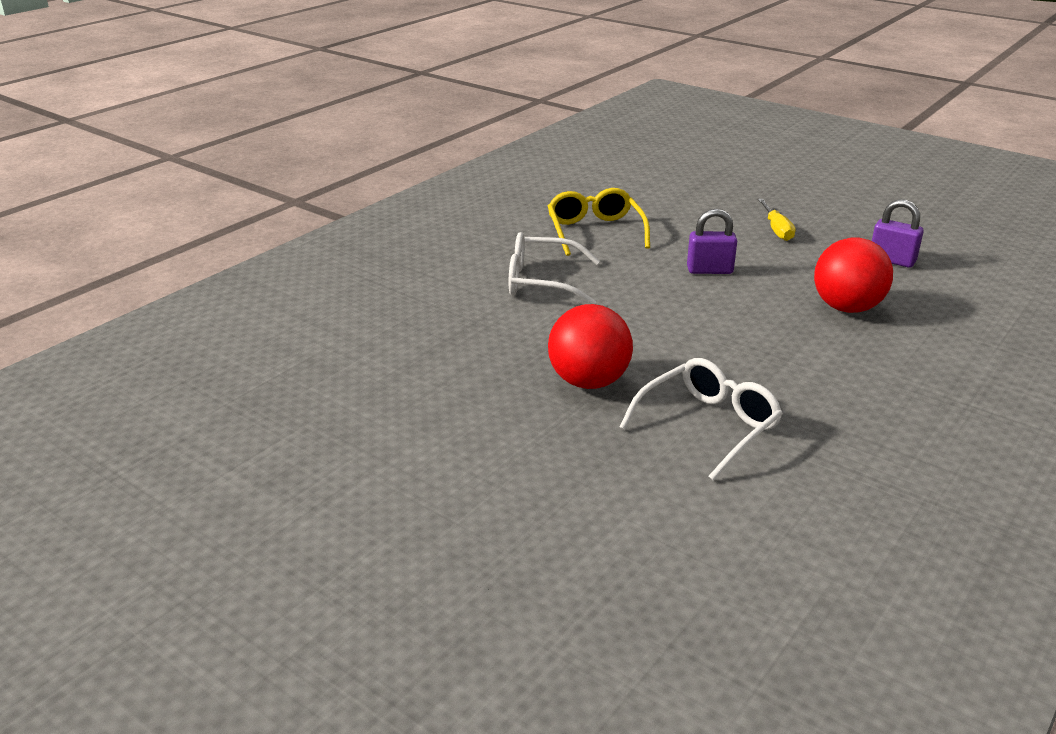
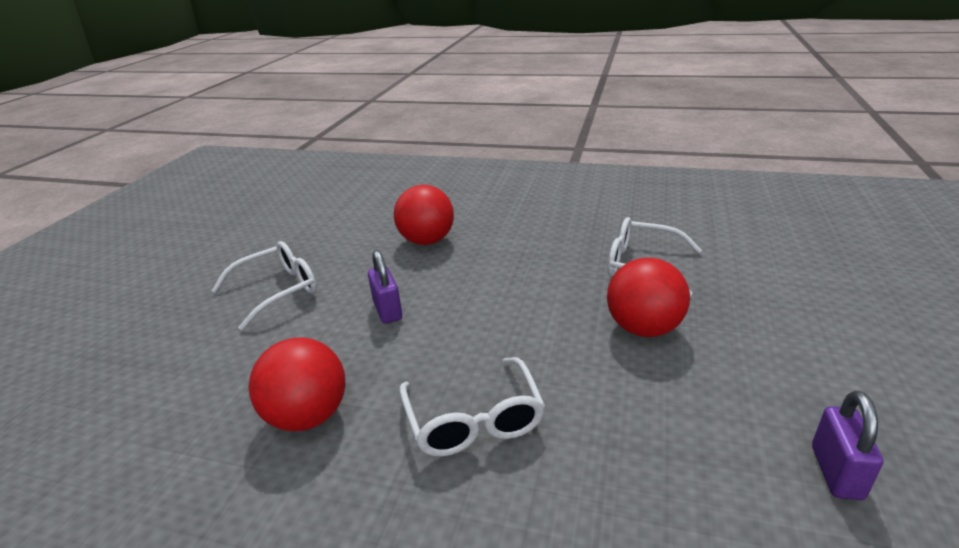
camera: 110 degrees left, 0 degrees up
(595, 232) = (308, 416): yellow glasses -> red ball
(776, 229) = (277, 291): yellow screwdriver -> white glasses
(892, 260) = (332, 234): purple padlock -> purple padlock (836, 472)

